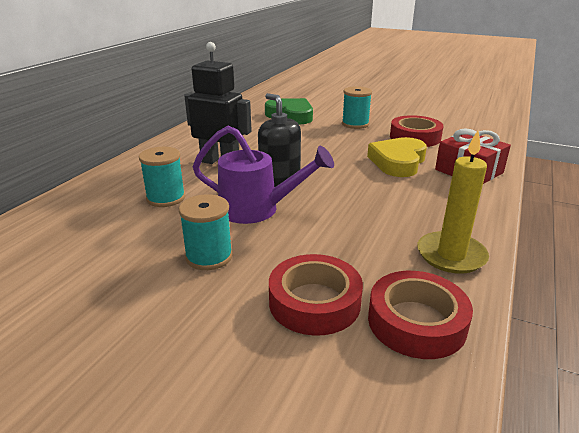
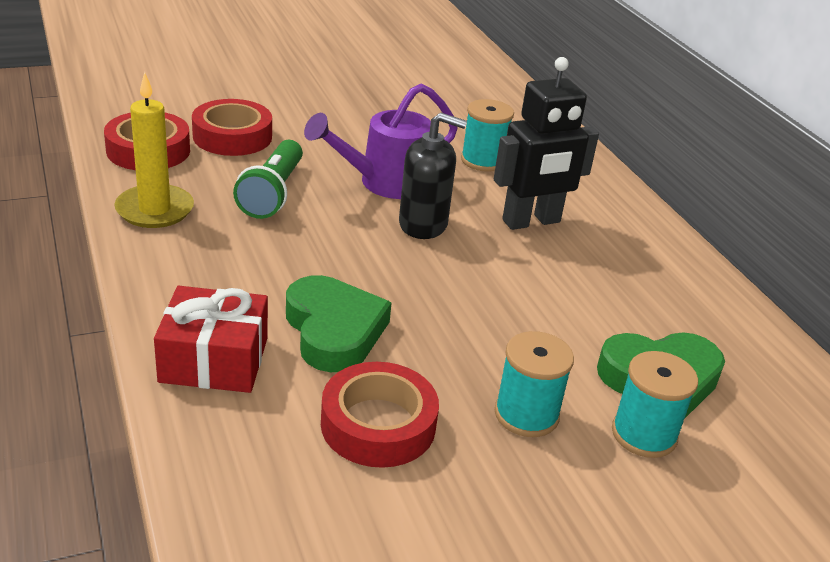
camera: 130 degrees right, 5 degrees up
(209, 256) = (351, 134): turquoise spool -> turquoise spool (644, 434)
(346, 233) = (272, 194): none -> green flashlight
(398, 162) = (334, 330): yellow heart -> green heart

